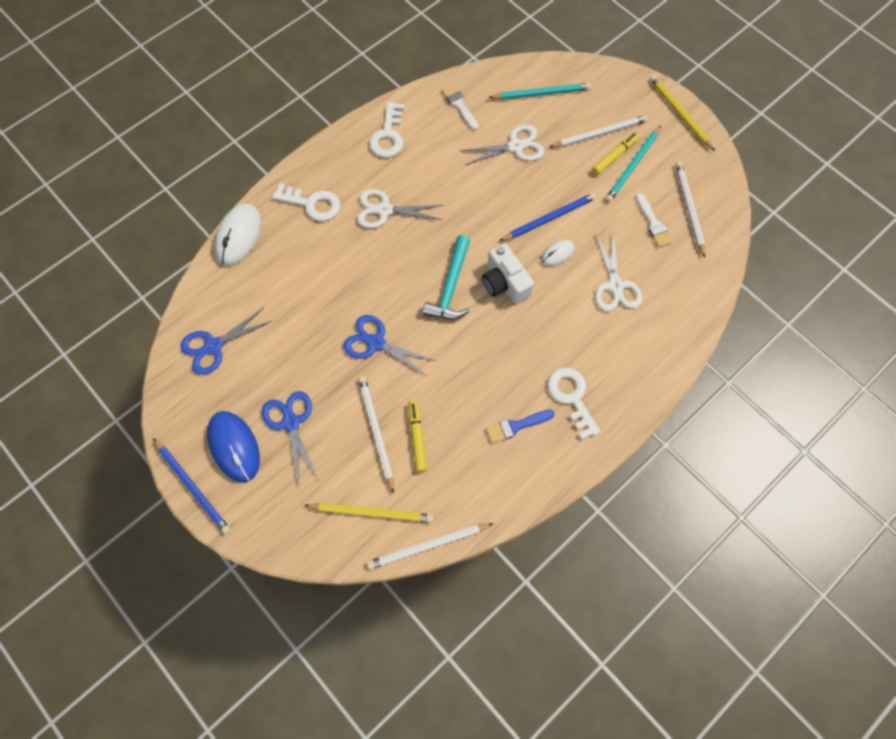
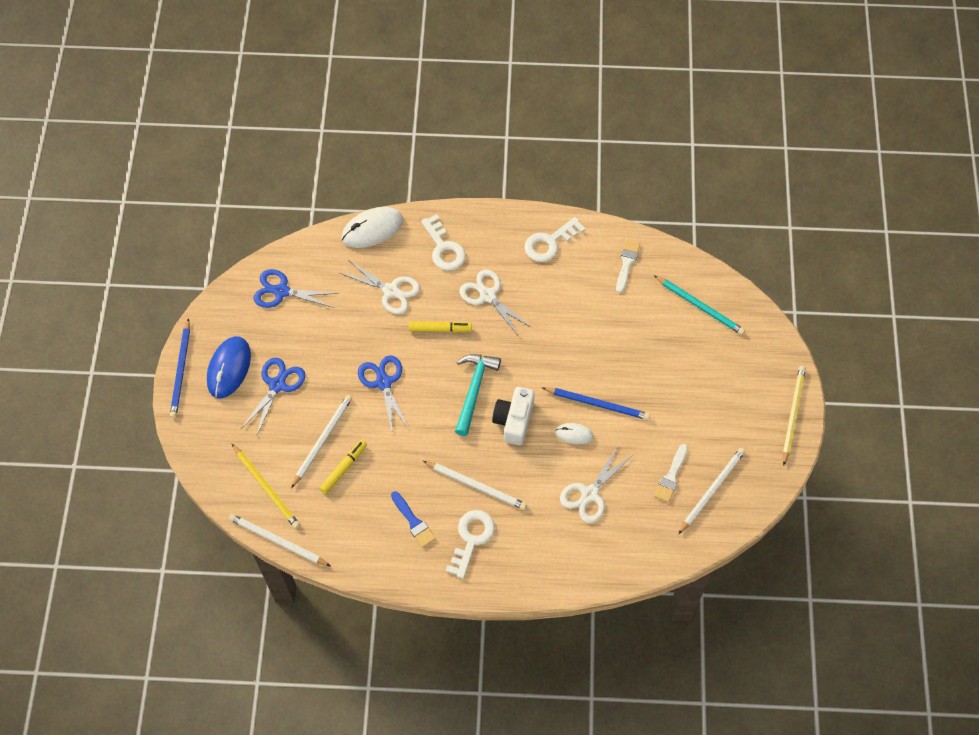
camera: 45 degrees right, 5 degrees down
(451, 287) = (474, 390): turquoise hammer -> turquoise hammer turned 135 degrees clockwise
(515, 146) = (633, 330): white scissors -> white scissors (391, 291)
(516, 426) = (413, 522): blue brush -> blue brush turned 150 degrees counterclockwise
(600, 133) = (709, 375): white pencil -> white pencil (476, 486)
(614, 156) = (700, 402): yellow marker -> yellow marker (440, 329)
(632, 166) = (706, 421): turquoise pencil -> none

